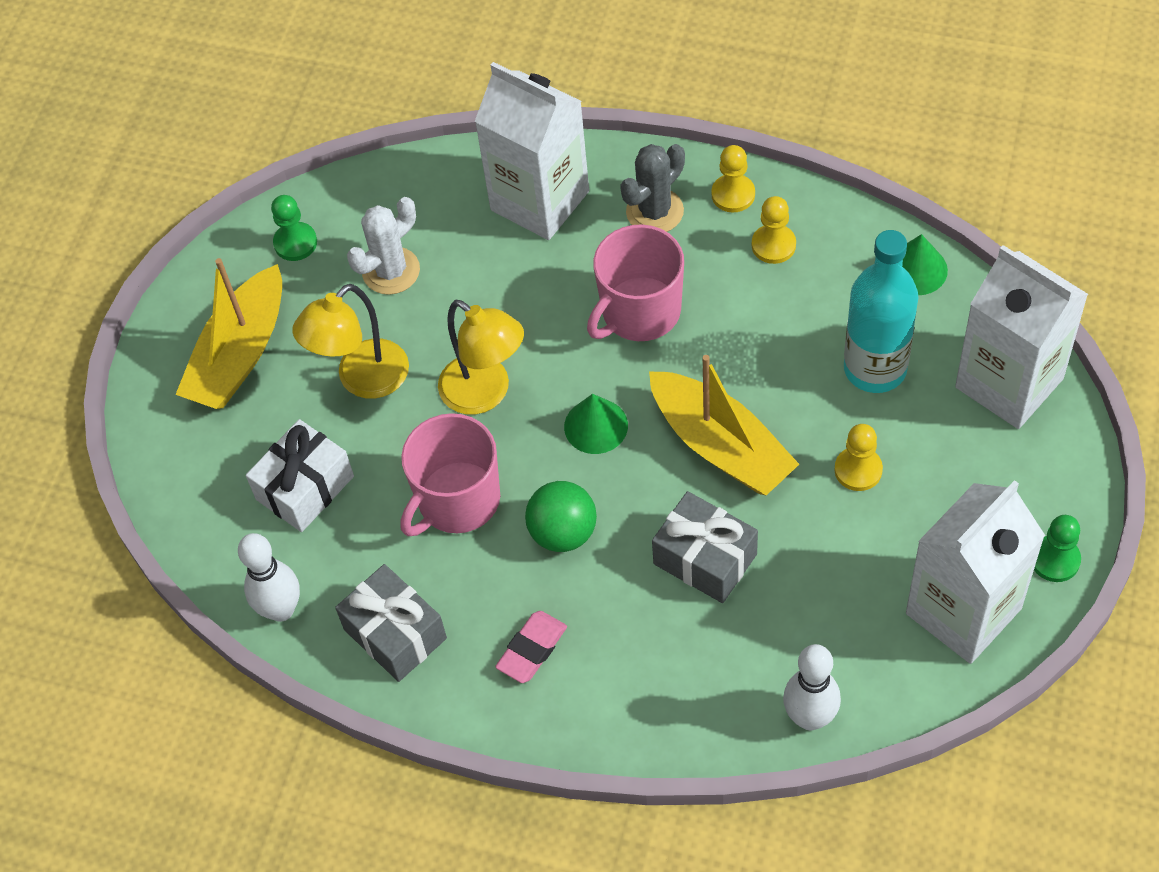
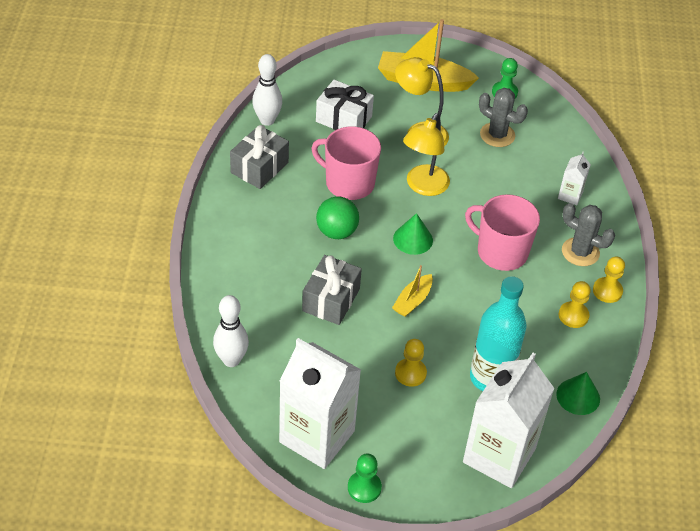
camera: 70 degrees right, 10 degrees down
(391, 271) = (497, 135): white cactus -> grey cactus
(532, 649) = (258, 226): pink eraser -> none
(540, 200) = (570, 195): white carton -> white carton, size x0.44
(721, 445) = (412, 301): yellow boat -> yellow boat, size x0.52

